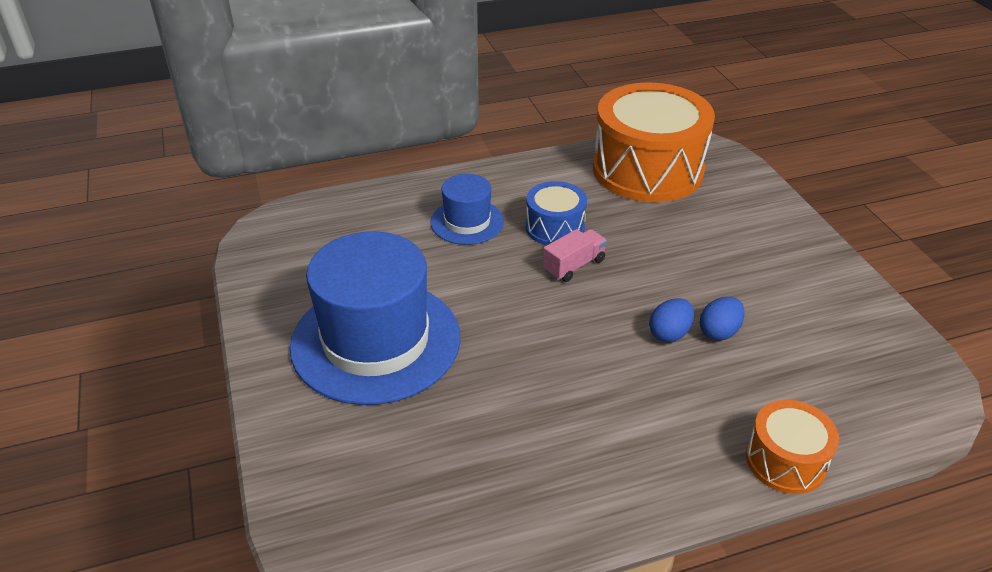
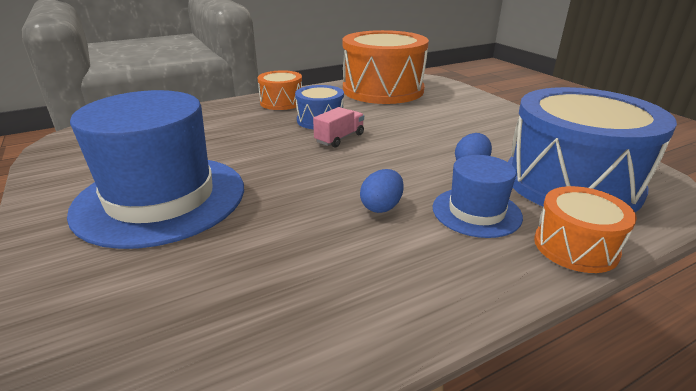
camera: 10 degrees left, 10 degrees down
(467, 222) = (249, 122): blue hat -> blue hat (476, 212)
(509, 185) = (281, 102): none -> orange drum
(669, 334) = (430, 170): blue egg -> blue egg (381, 207)
(826, 373) = (571, 182): none -> blue drum

